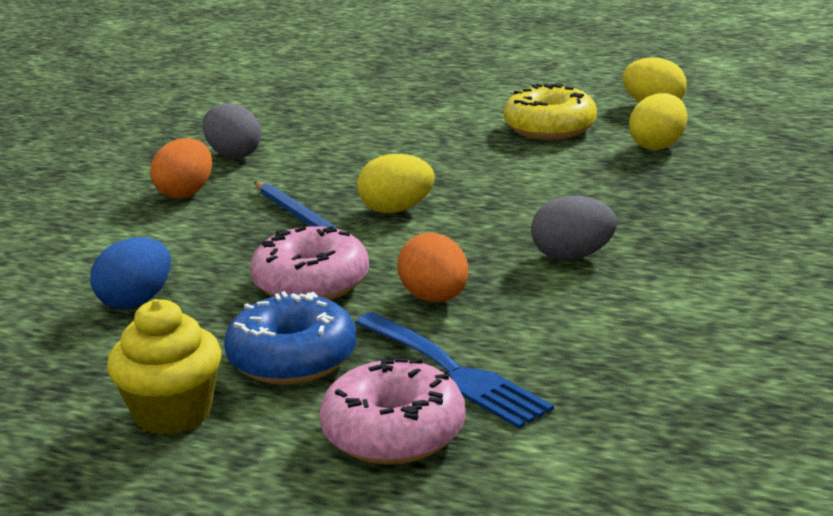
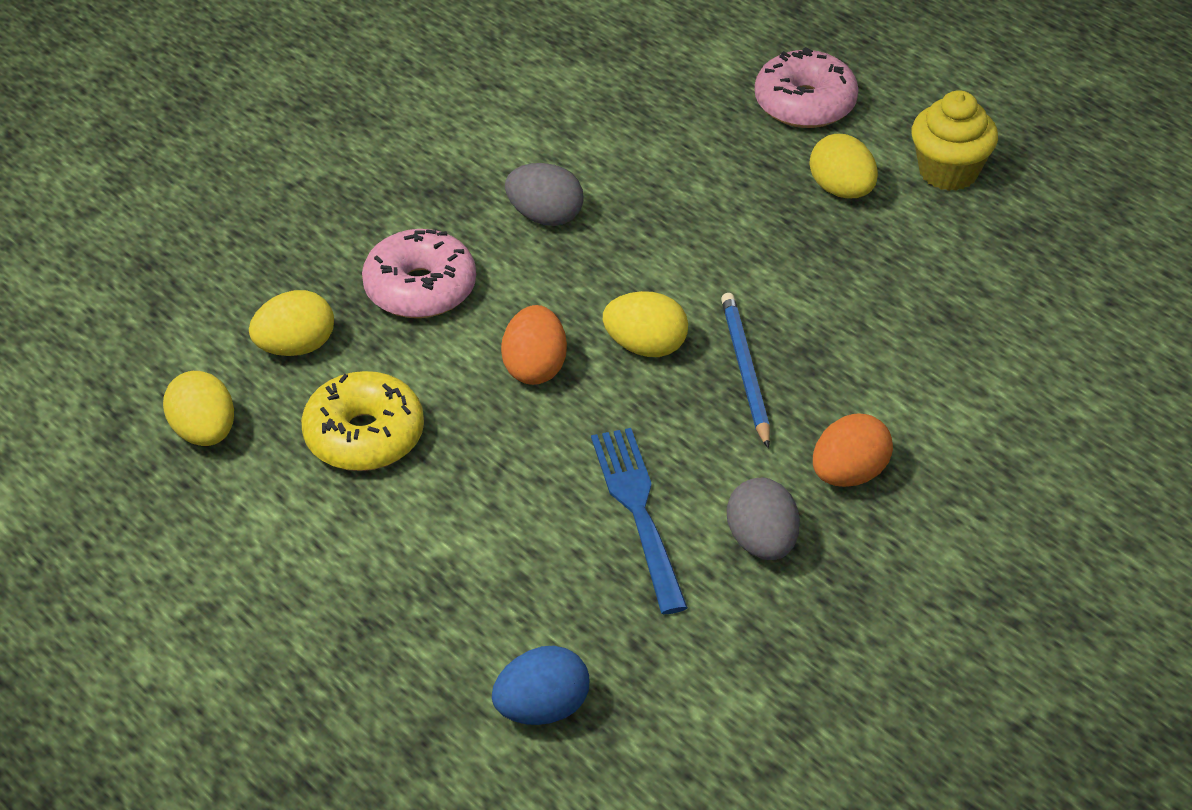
camera: 155 degrees left, 20 degrees up
(136, 301) = (947, 305): blue egg -> blue egg (542, 708)
(292, 359) = (841, 190): blue donut -> yellow egg
(311, 283) = (785, 269): pink donut -> pink donut (420, 288)
(435, 298) = (694, 211): orange egg -> orange egg (535, 367)
(453, 372) = (732, 136): blue fork -> blue fork (638, 511)

